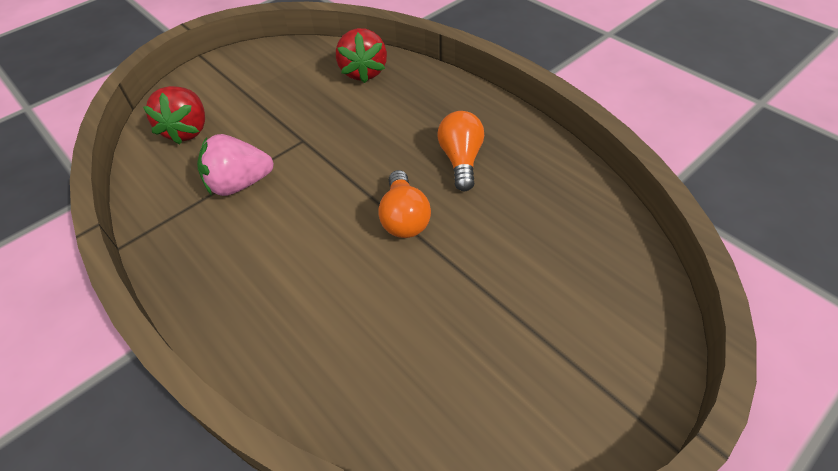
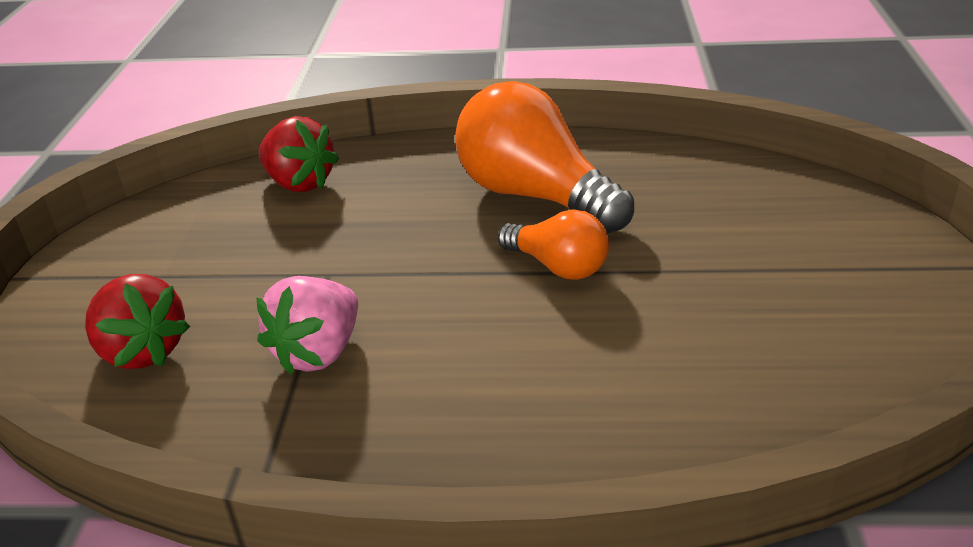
camera: 45 degrees left, 15 degrees down
(461, 160) = (535, 196): orange light bulb -> orange light bulb, size x1.81

